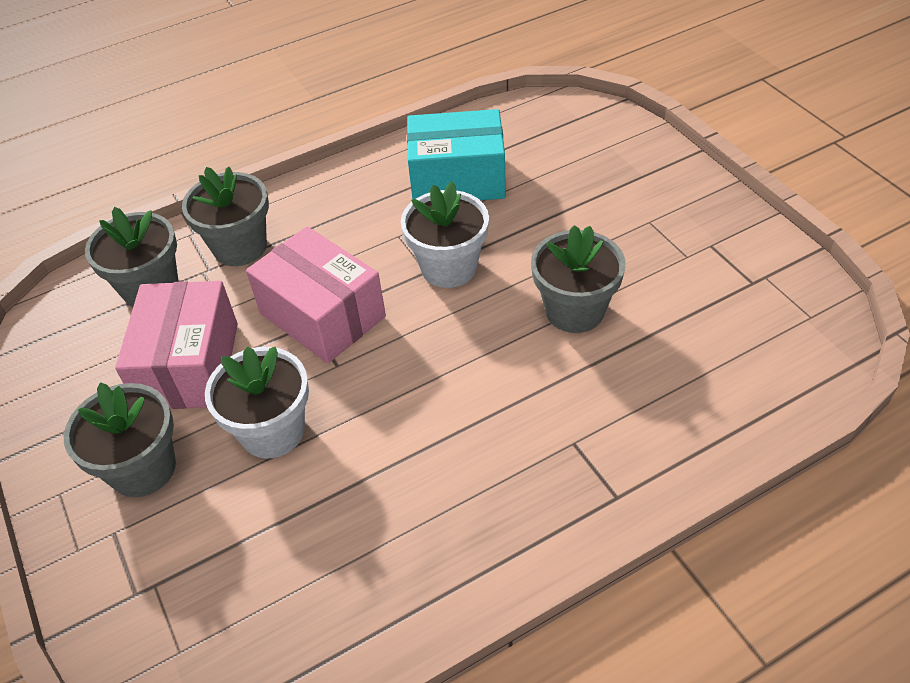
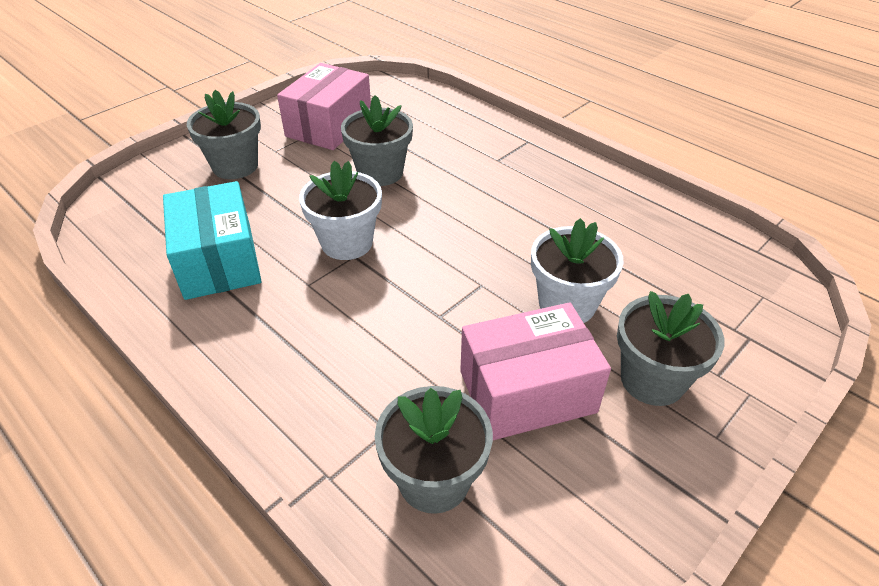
camera: 110 degrees left, 5 degrees down
(240, 247) = (345, 412): grey flower pot -> grey flower pot (235, 166)
(322, 315) = (427, 310): pink box -> pink box (329, 126)

